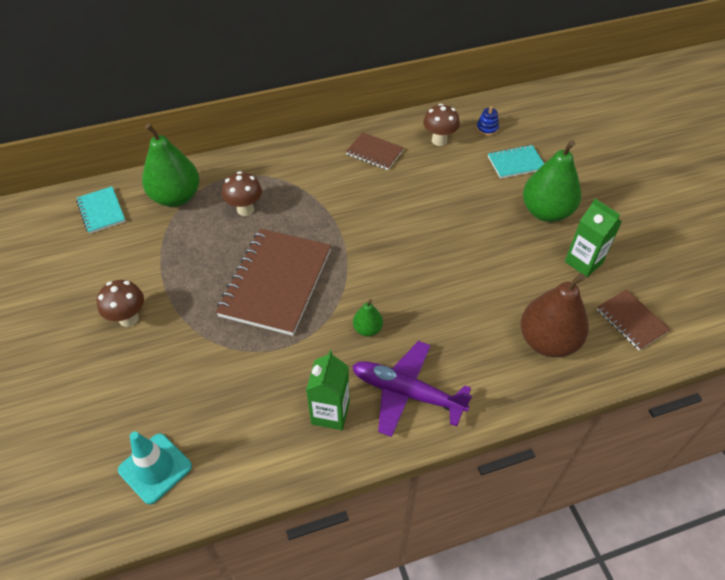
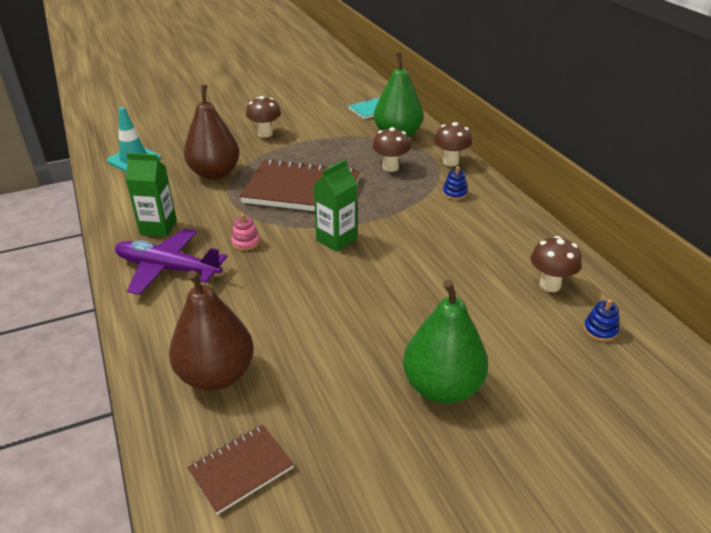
camera: 85 degrees right, 15 degrees down
(219, 367) = (215, 173): none -> brown pear
(246, 165) = (450, 162): none -> brown mushroom
(304, 171) = (454, 193): none -> blue stacking toy
(367, 329) = (246, 242): green pear -> pink stacking toy
(374, 152) = (503, 235): brown notebook -> none
(407, 393) = (168, 269): purple plane -> purple plane turned 90 degrees counterclockwise
(516, 163) = (535, 359): turquoise notebook -> none
(583, 262) = (349, 423): green carton -> green carton (336, 239)

